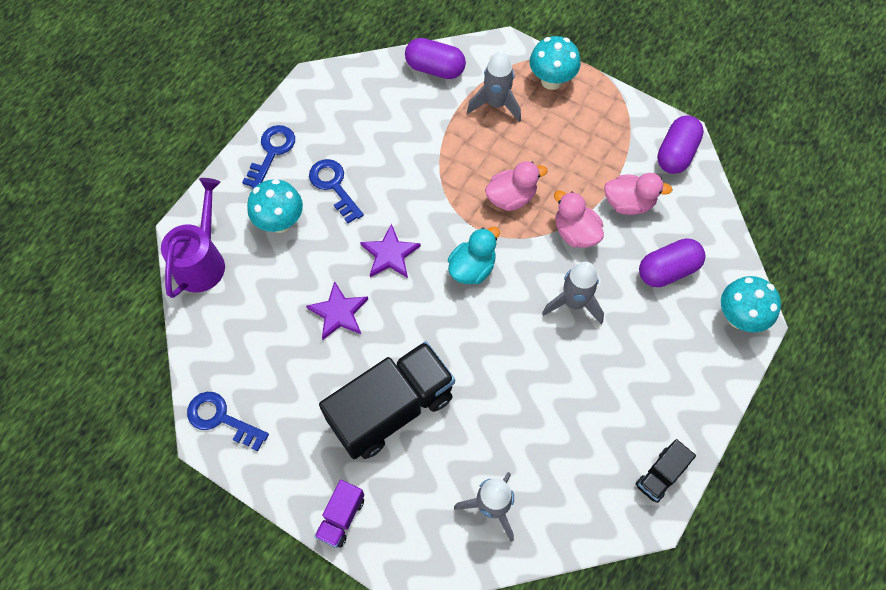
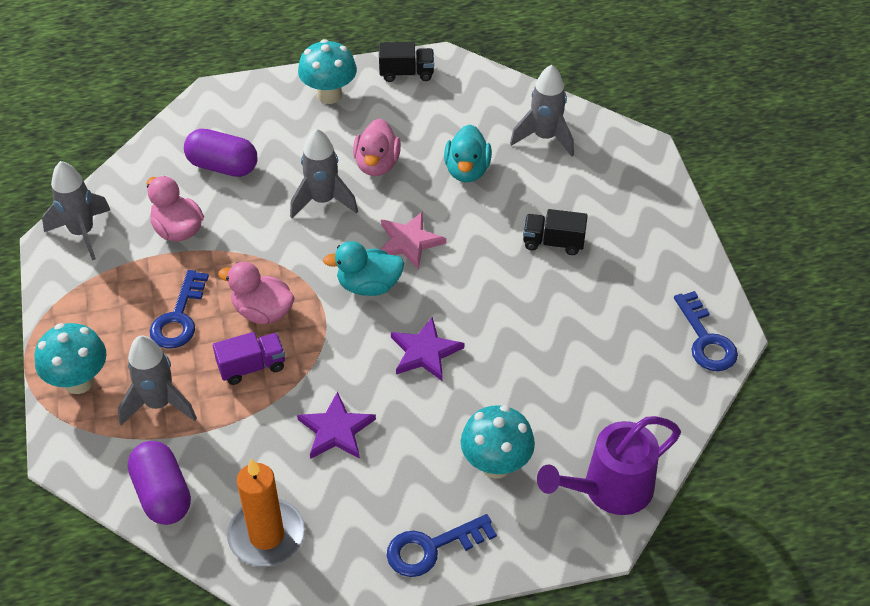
camera: 135 degrees left, 15 degrees down
(334, 186) = (407, 456): blue key -> blue key (179, 317)
(338, 313) = (523, 341): purple star -> purple star (336, 430)
(341, 517) = (664, 208): purple truck -> purple truck (252, 367)
(361, 92) = (266, 535): none -> orange candle
(391, 409) = (553, 242): black truck -> black truck, size x0.46
(484, 322) = (409, 242): none -> pink star
(512, 419) = (467, 170): none -> turquoise duck
(575, 233) = (251, 244): pink duck -> pink duck (377, 164)
(676, 153) = (82, 233): purple capsule -> grey rocket
(739, 317) = (221, 104): turquoise mushroom -> turquoise mushroom (329, 95)

